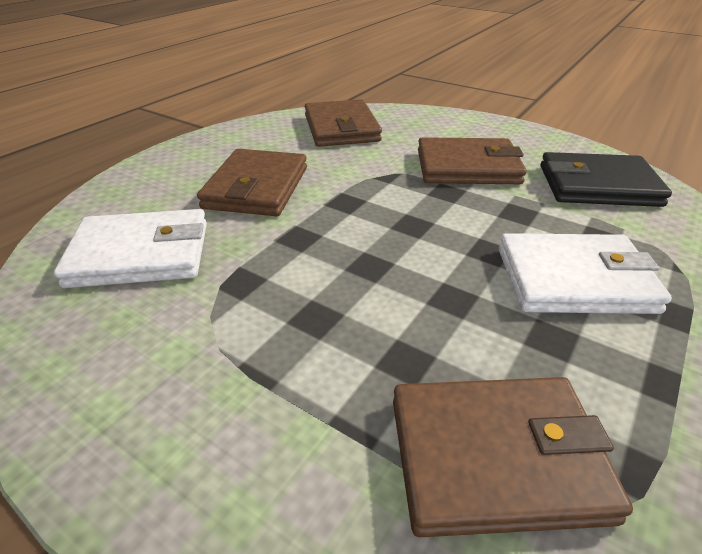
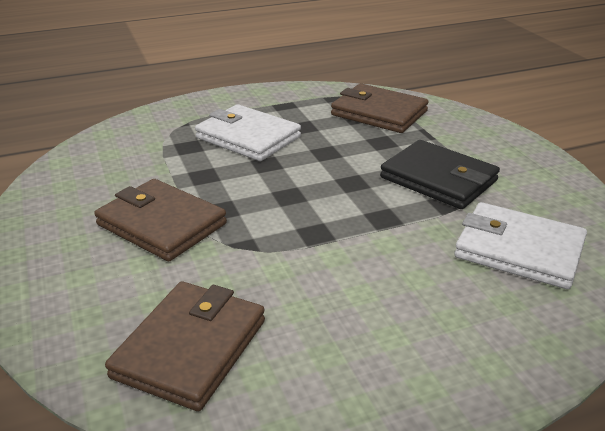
camera: 145 degrees left, 5 degrees down
(257, 188) = (383, 283): brown wallet -> none
(598, 185) = (107, 170): black wallet -> black wallet (438, 179)

